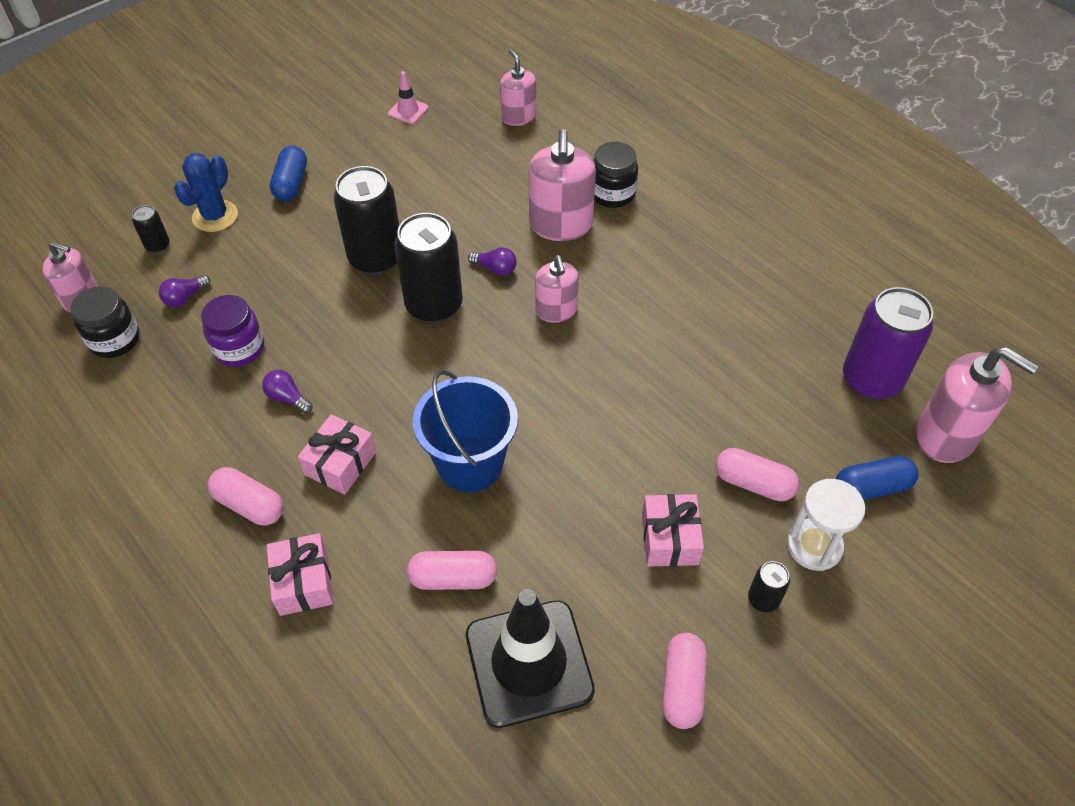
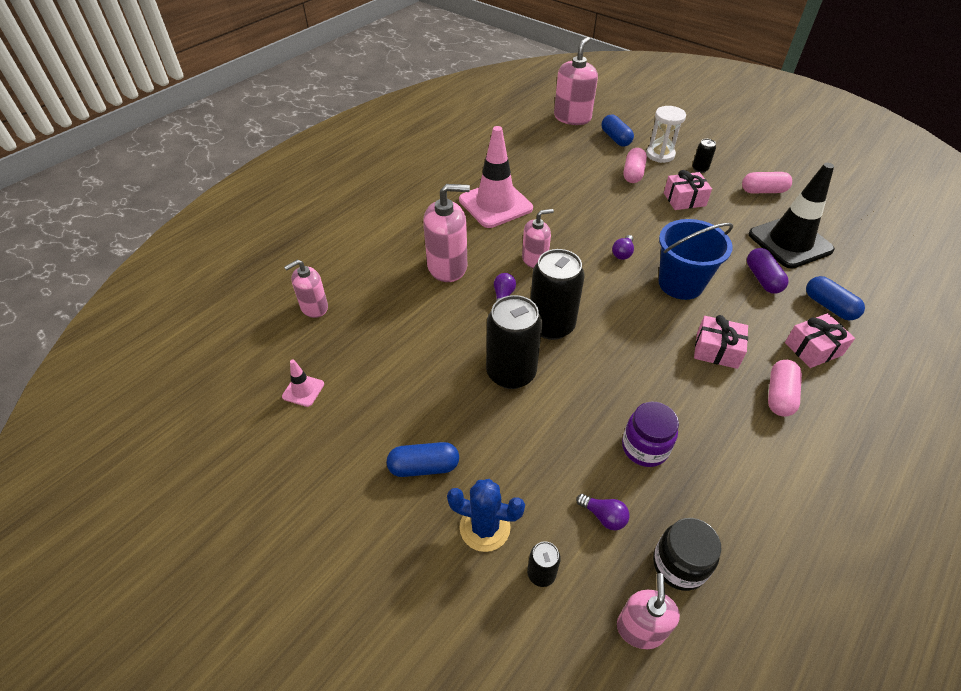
camera: 100 degrees left, 5 degrees down
(287, 398) = (678, 397): purple light bulb -> purple light bulb (622, 253)
(371, 647) = (829, 306): none -> blue capsule
(453, 578) = (762, 279): pink capsule -> purple capsule
(612, 194) = (408, 243): black jar -> none
(684, 287) = (495, 204): none -> pink traffic cone
(871, 380) = (545, 138): purple can -> none

